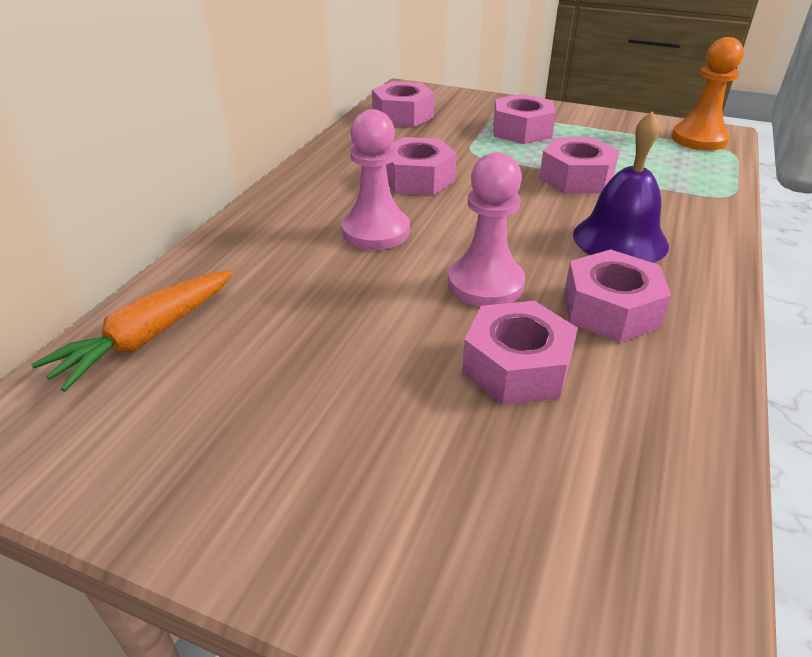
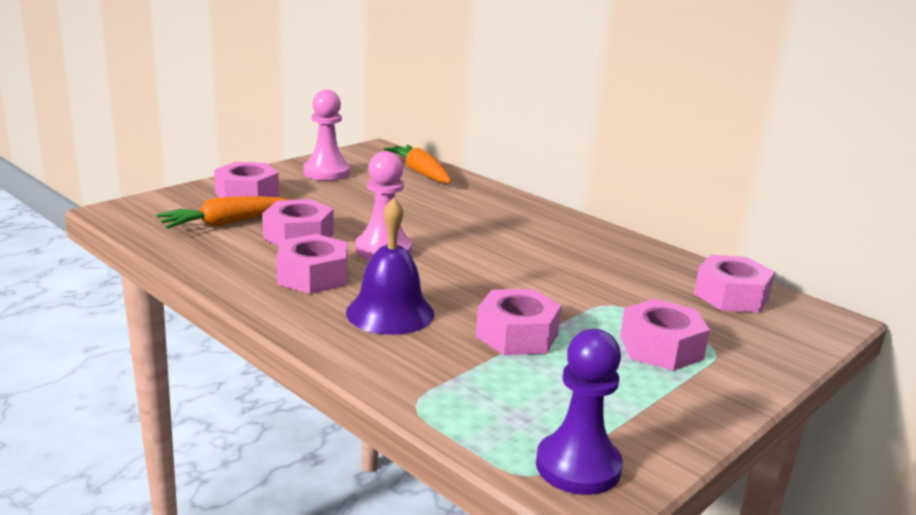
camera: 110 degrees right, 15 degrees down
(376, 231) = (483, 235): pink pawn -> pink pawn (326, 172)
(417, 179) = (563, 267): pink nut -> pink nut (247, 194)
(550, 471) = (226, 223): none -> orange carrot
(699, 139) = (578, 466): orange pawn -> purple pawn

